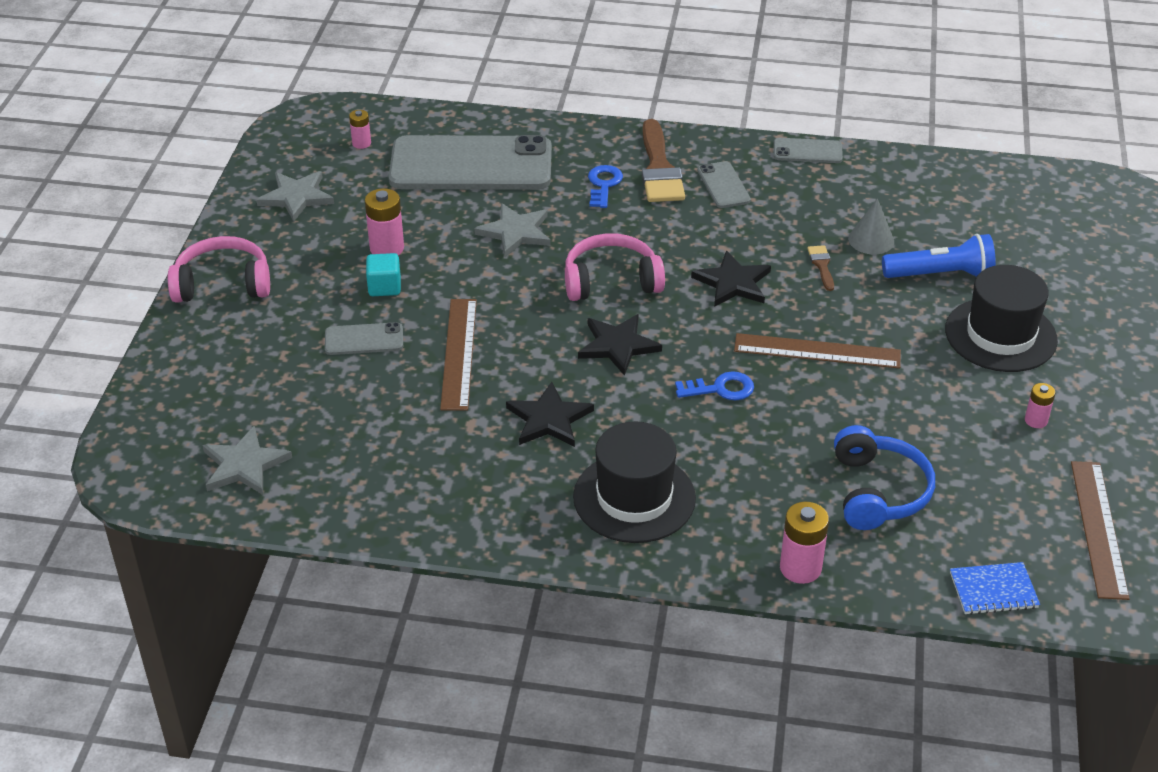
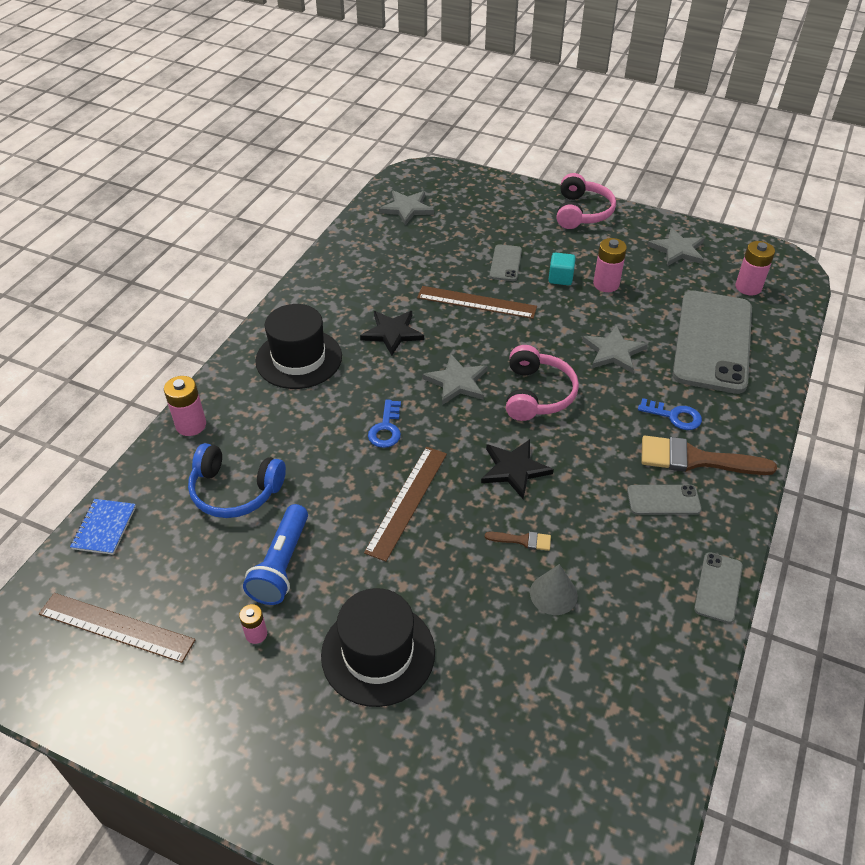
camera: 105 degrees right, 5 degrees up
(361, 143) = (748, 287): pink battery -> pink battery, size x1.68
(618, 346) = (457, 382): black star -> grey star
(940, 274) = (484, 635): blue flashlight -> blue flashlight (281, 564)

